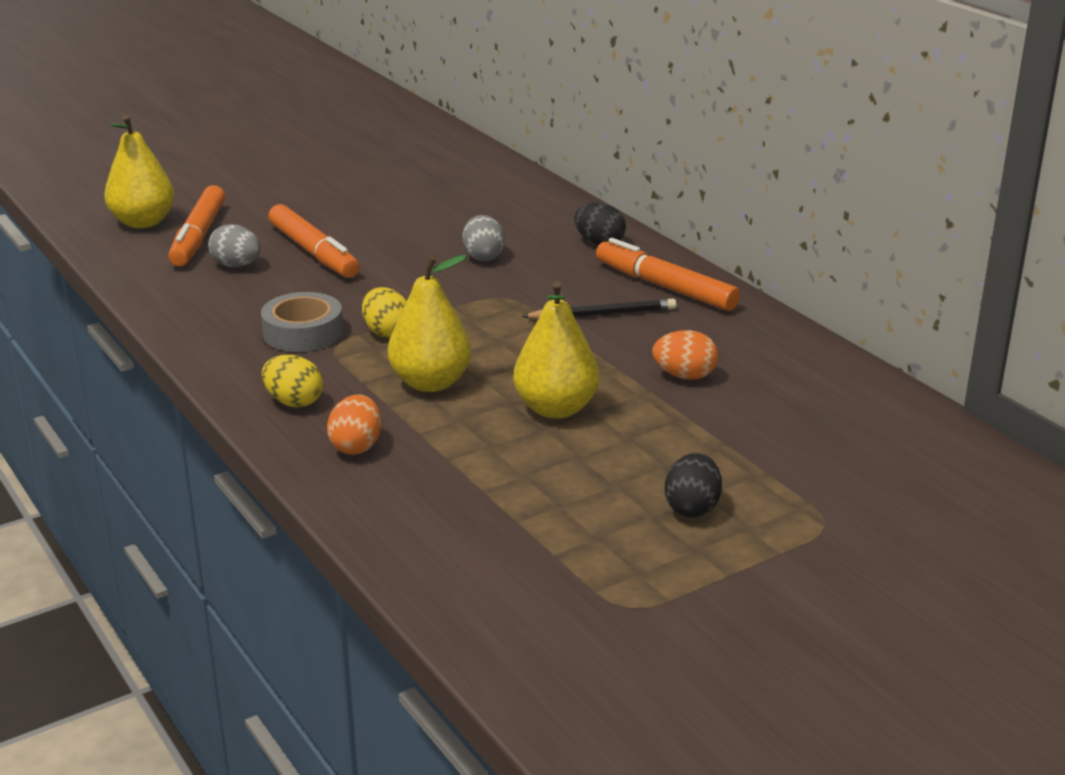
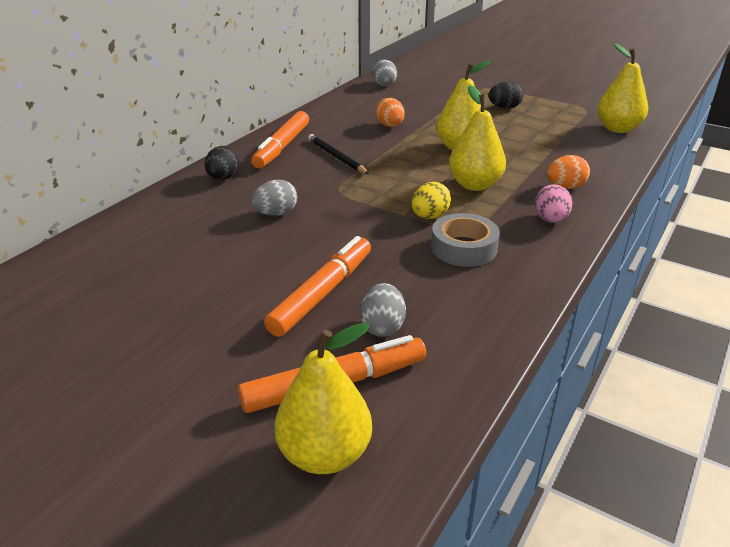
camera: 115 degrees left, 5 degrees up
(294, 402) = (550, 220): yellow egg -> pink egg
(498, 595) = (618, 129): none -> yellow pear
(898, 420) = (384, 84): none -> grey egg

